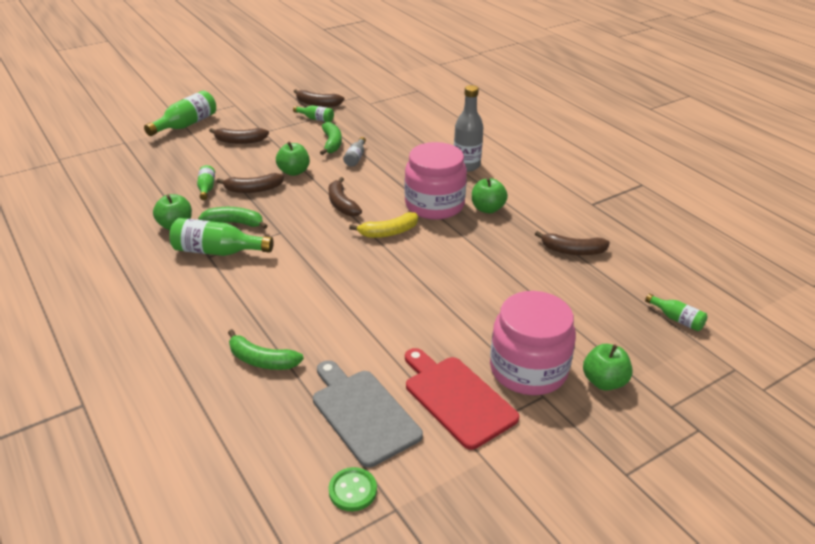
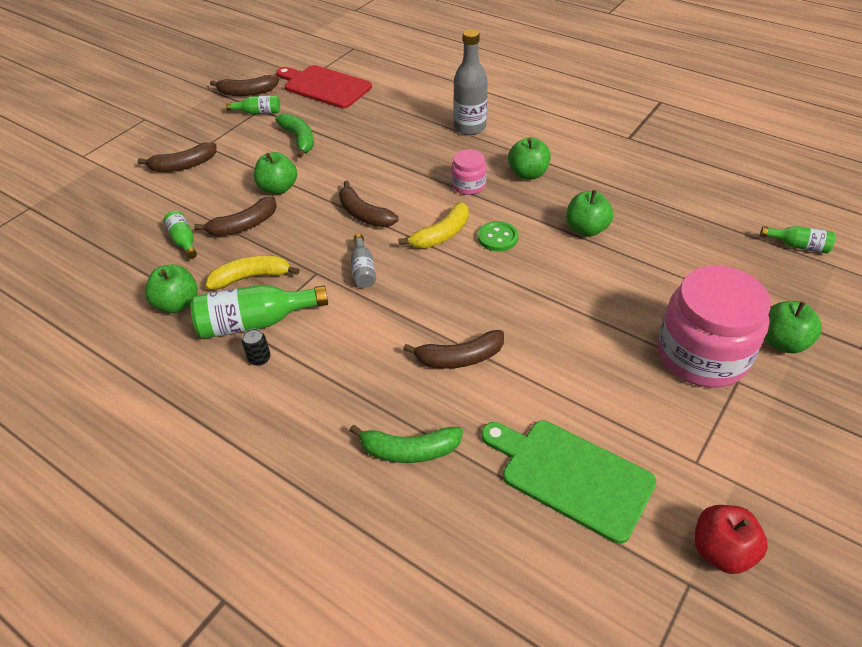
camera: 20 degrees left, 10 degrees up
(186, 125) = (98, 161): green bottle -> none
(204, 274) = (259, 358): none -> black can
(234, 223) = (251, 277): green banana -> yellow banana
(352, 490) = (627, 580): green button -> green button (498, 238)
(355, 158) = (339, 151): grey bottle -> grey bottle (363, 270)
(363, 413) = (571, 476): grey cutting board -> green cutting board
(434, 205) = (468, 185): pink jar -> pink jar, size x0.48
(437, 498) = (721, 551): none -> red apple
(457, 398) = (656, 417): red cutting board -> red cutting board (324, 86)
(504, 259) = (586, 229): none -> green apple
(572, 251) = (647, 198): brown banana -> brown banana (459, 358)

